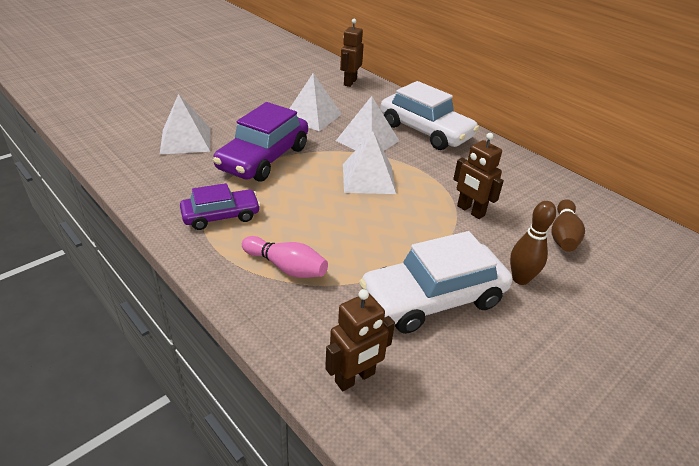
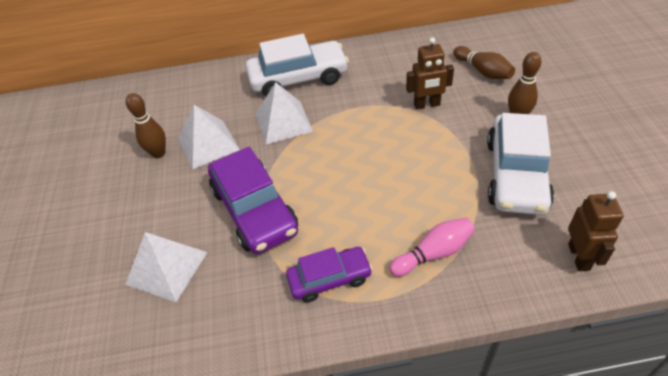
camera: 50 degrees left, 10 degrees up
(221, 216) = (329, 279): purple car -> purple car turned 60 degrees clockwise
(285, 100) = (158, 153): none -> brown bowling pin
(350, 82) = (169, 90): brown robot -> none
(368, 178) = (342, 146): white pyramid -> none

